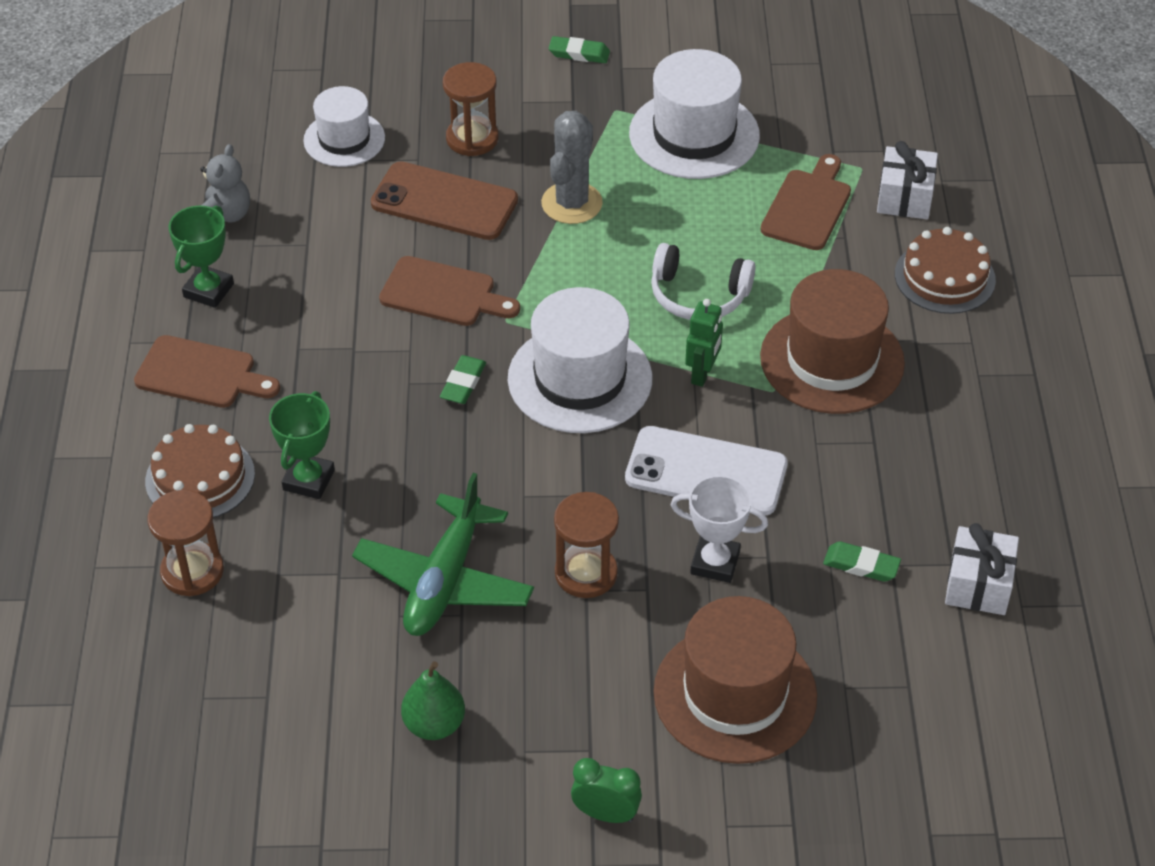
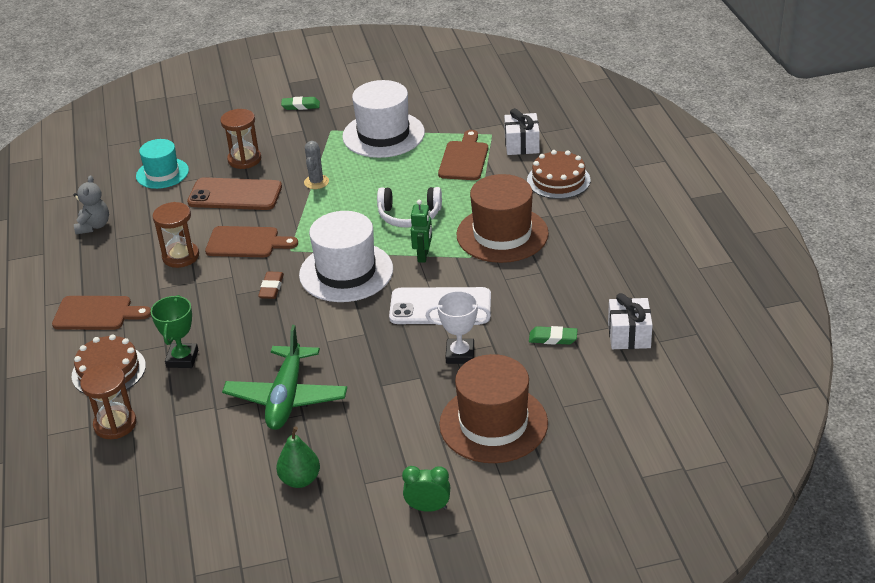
camera: 10 degrees left, 10 degrees down
(208, 290) = (91, 268): green trophy -> none
(344, 139) = (162, 173): white hat -> turquoise hat
(463, 383) = (271, 288): green eraser -> brown eraser
(571, 203) = (316, 182): grey cactus -> grey cactus, size x0.64
(586, 573) = (378, 376): brown hourglass -> brown hourglass (180, 256)

